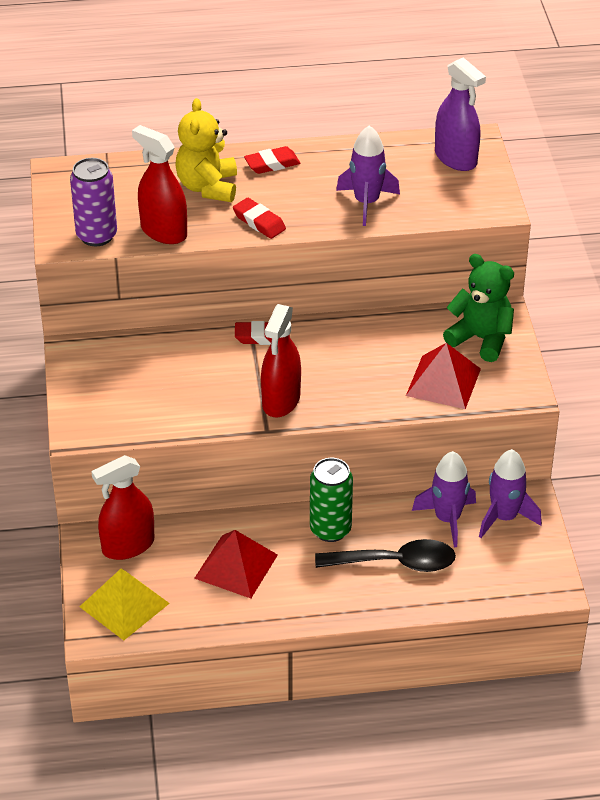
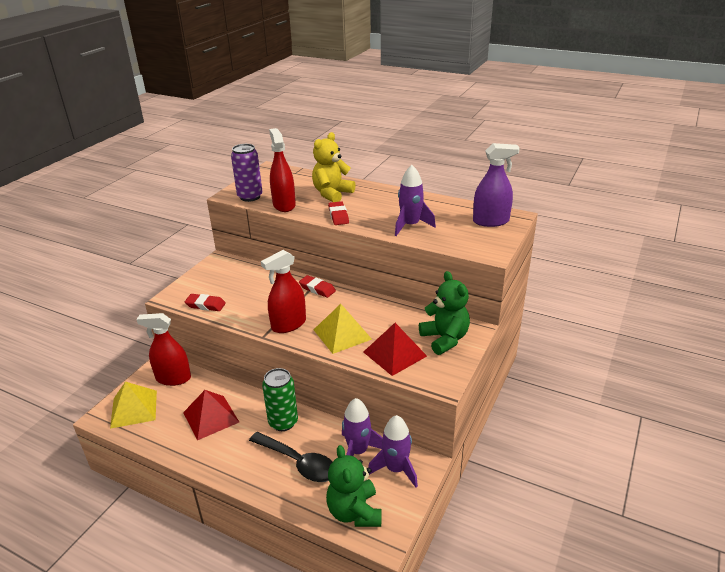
camera: 35 degrees right, 10 degrees down
(272, 164) = (379, 194): red eraser -> red eraser (205, 305)
(359, 384) = (342, 334): none -> yellow pyramid
(456, 158) = (491, 221): purple spray bottle -> purple spray bottle turned 90 degrees counterclockwise
(502, 579) = (354, 512): none -> green teddy bear

